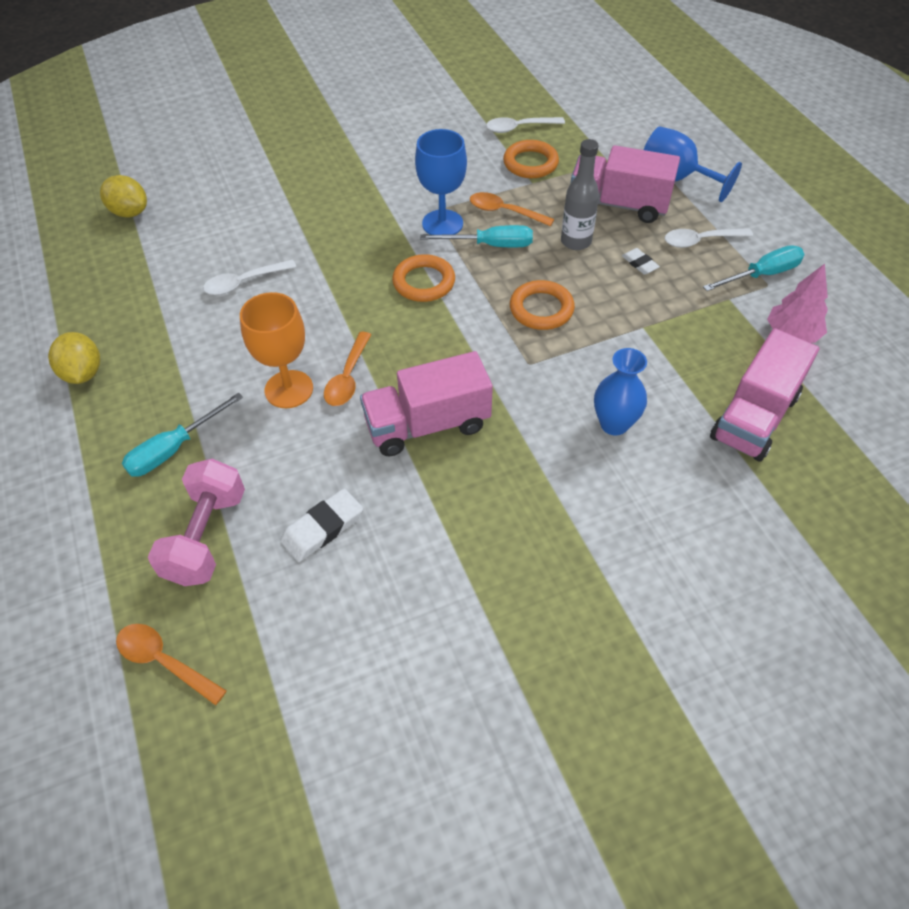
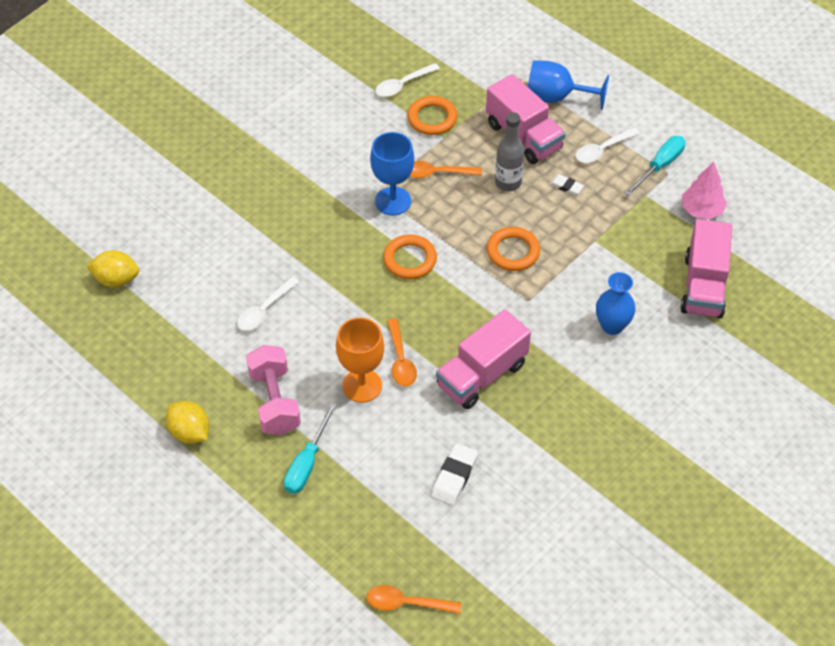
camera: 25 degrees left, 0 degrees up
(206, 537) = (376, 514): pink dumbbell -> pink dumbbell (274, 401)
(490, 245) = (443, 208): turquoise screwdriver -> none
(618, 204) = (523, 136): pink truck -> pink truck turned 120 degrees counterclockwise

